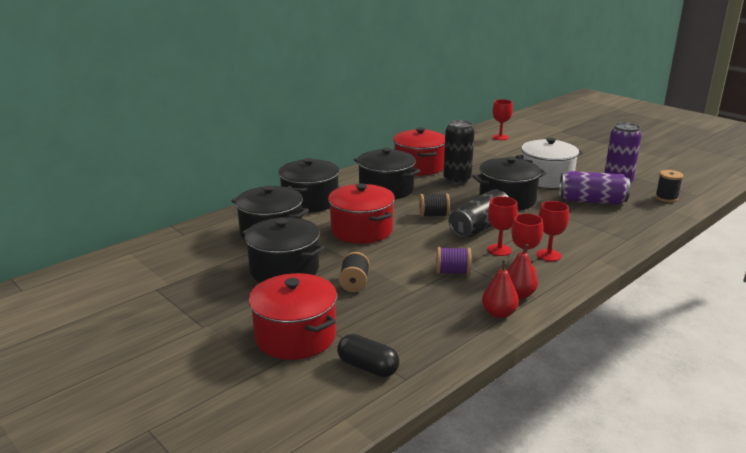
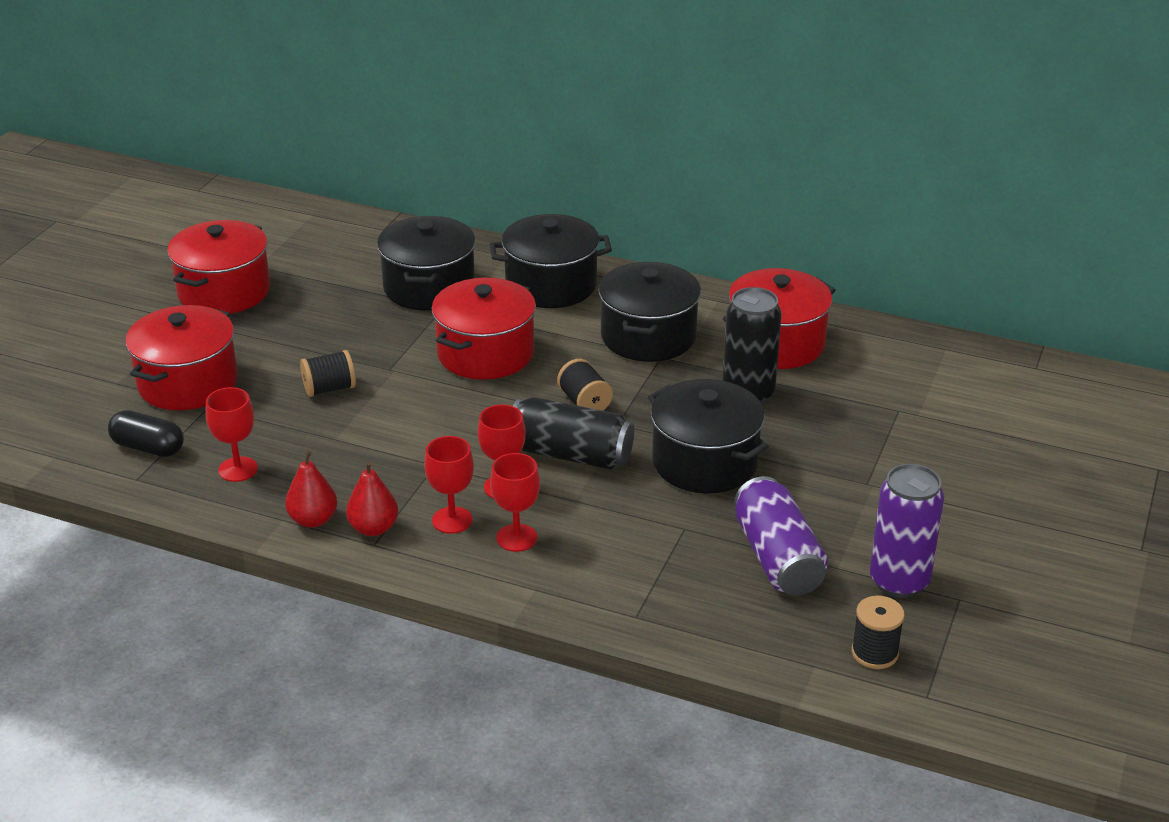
camera: 65 degrees right, 10 degrees up
(187, 302) = (224, 292): none -> red pot
(284, 269) = (335, 328): black pot -> none
(368, 367) = (148, 448): black capsule -> black capsule turned 75 degrees counterclockwise
(452, 272) = (406, 459): purple spool -> none
(500, 137) = (1028, 398): red goblet -> red goblet (238, 469)
(546, 178) = (846, 490): white pot -> none

